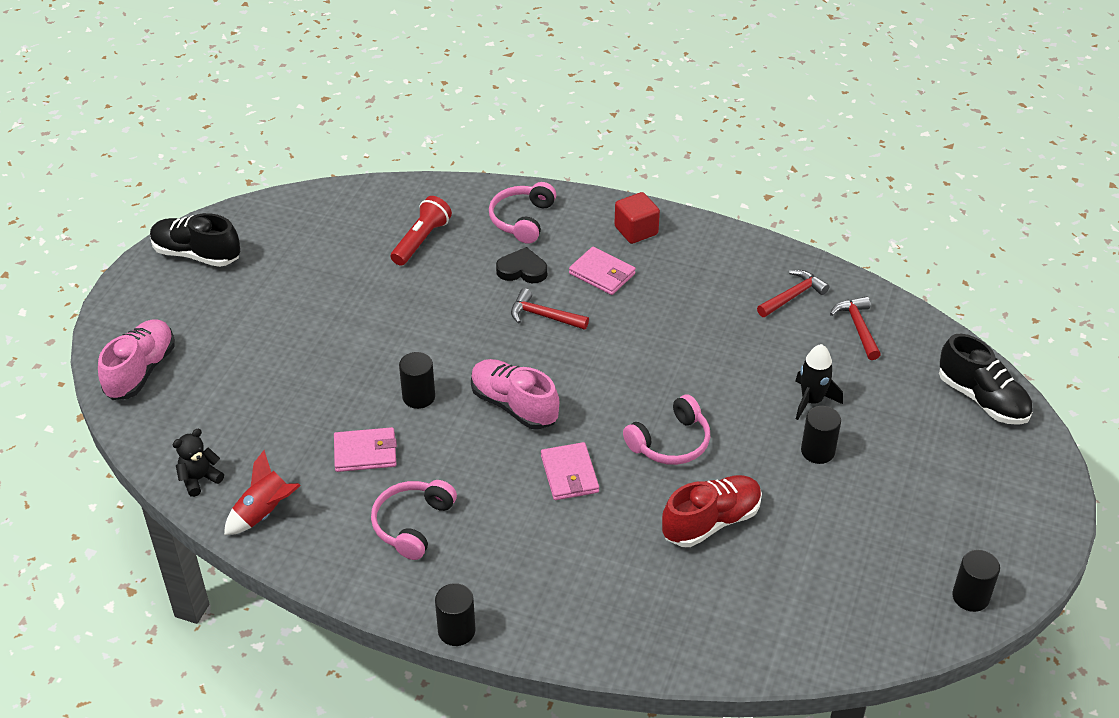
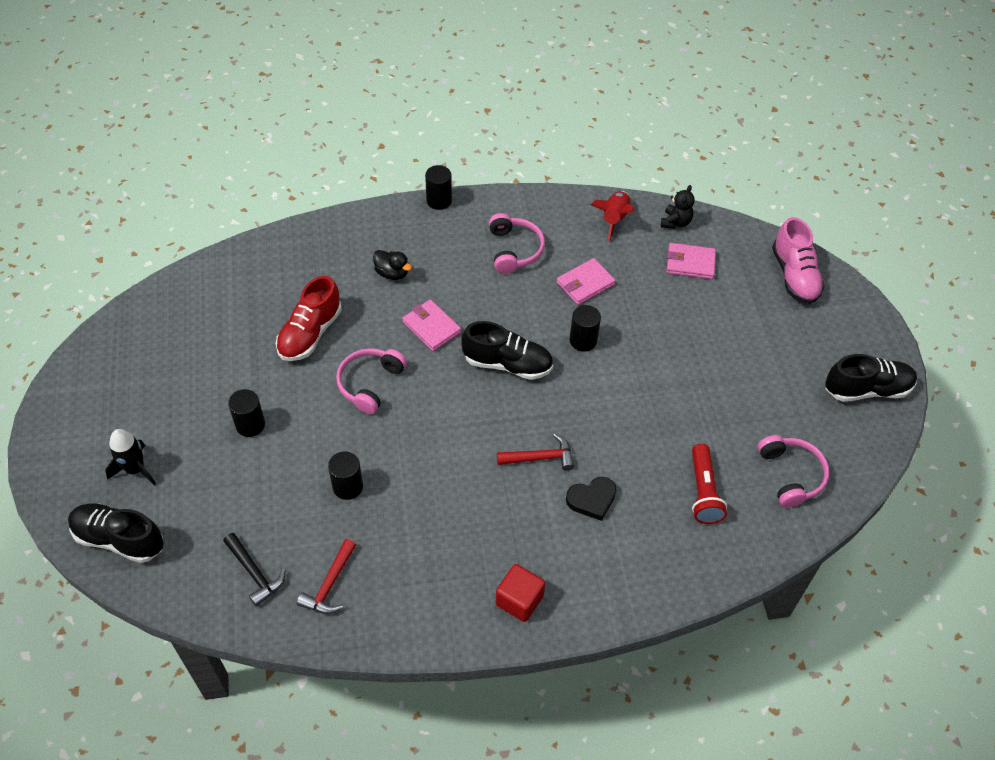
camera: 150 degrees right, 10 degrees up
(514, 405) = (507, 364): pink shoe -> black shoe
(522, 220) = (634, 562): pink headphones -> pink headphones (791, 475)
(576, 555) = (392, 273): none -> black duck
(602, 274) = (519, 529): pink wallet -> pink wallet (690, 263)
(811, 401) = (271, 471): black rocket -> black rocket (135, 469)
(858, 327) = (254, 573): red hammer -> black hammer
(970, 597) = (102, 353): black cylinder -> black cylinder (348, 486)

